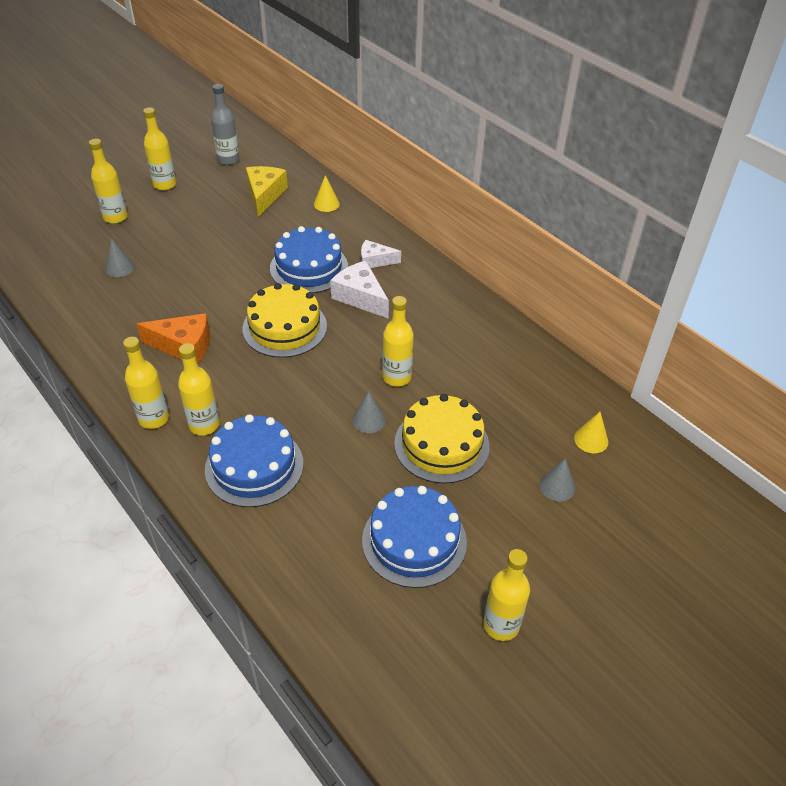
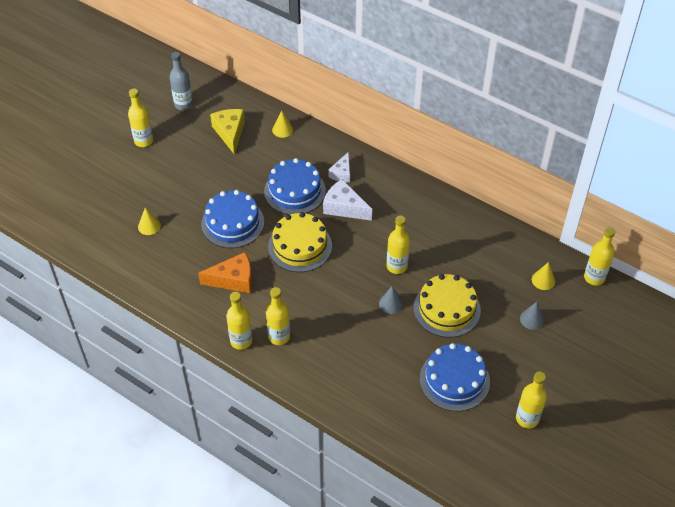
camera: 15 degrees left, 5 degrees up
(115, 217) = (120, 181): yellow bottle -> yellow bottle (594, 277)
(119, 268) = (149, 226): grey cone -> yellow cone
(254, 466) = (328, 357): blue cake -> blue cake (232, 223)
(375, 261) = (342, 173): white cheese -> white cheese turned 60 degrees counterclockwise

